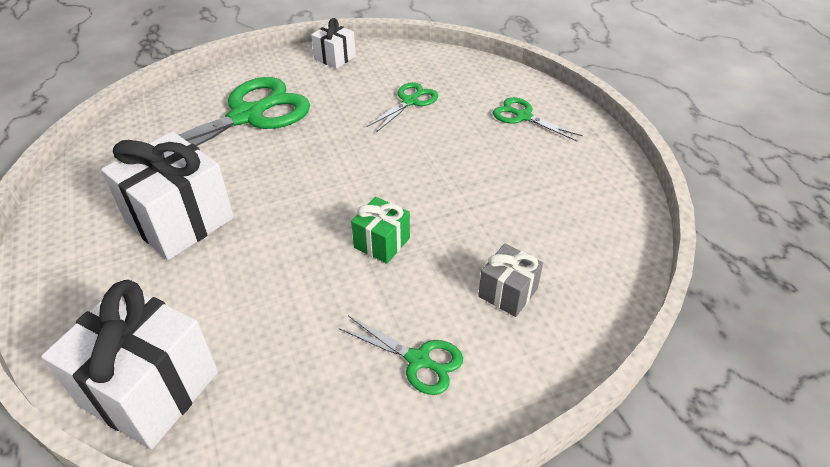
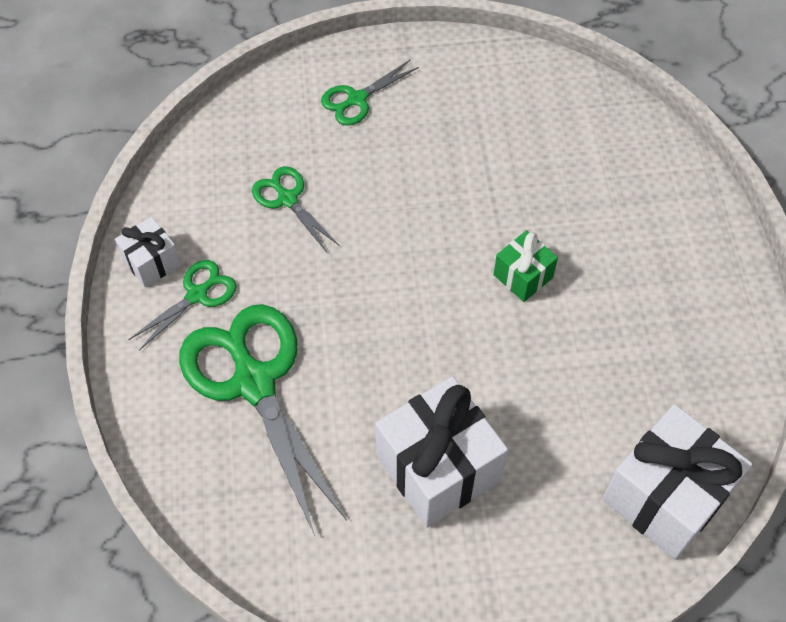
camera: 75 degrees left, 15 degrees up
(418, 360) = (671, 277): green scissors -> green scissors (197, 295)
(508, 292) = (609, 191): grey gift -> none

